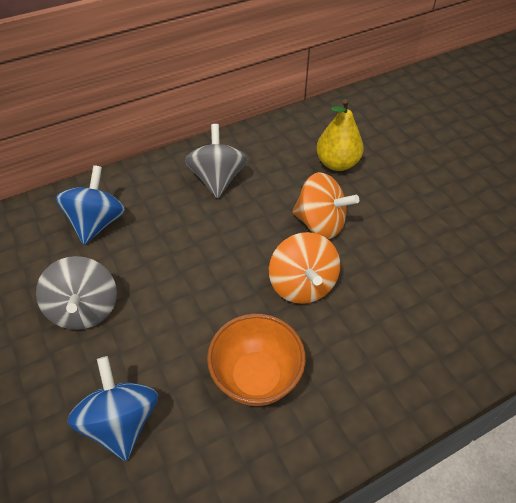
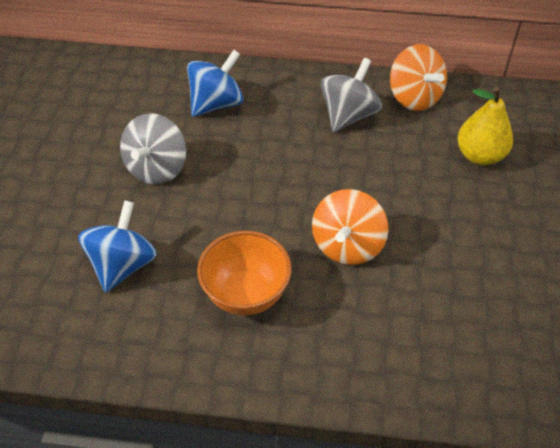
camera: 35 degrees right, 0 degrees up
(320, 223) = (411, 202): orange spinning top -> orange spinning top (414, 97)

